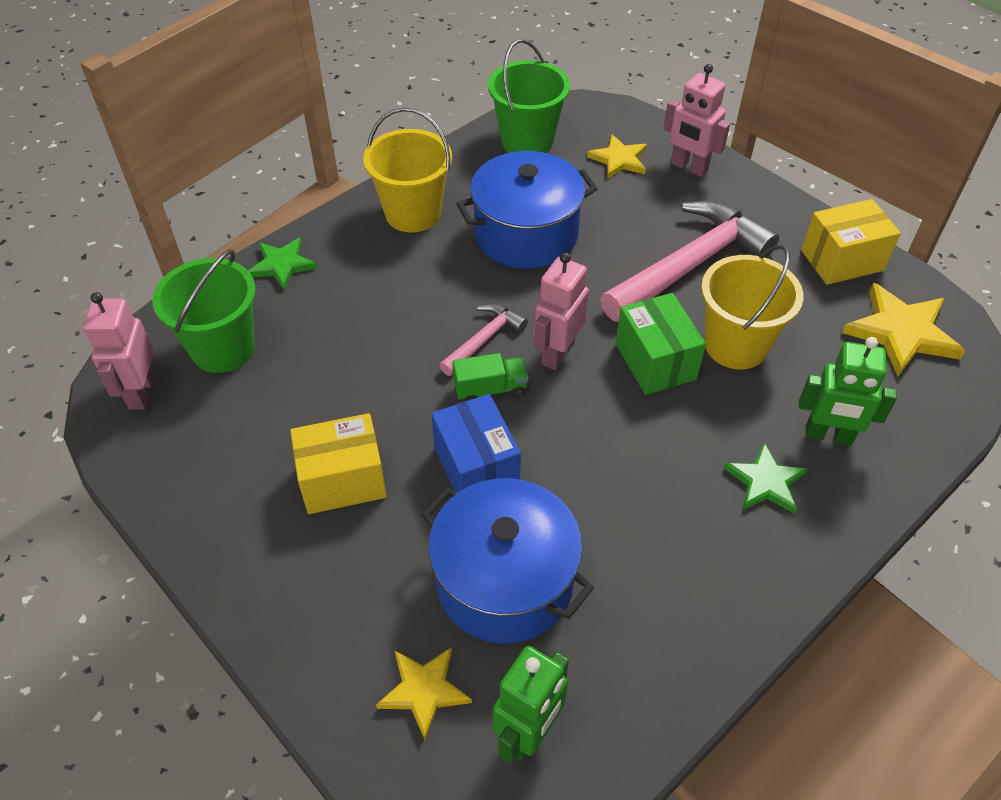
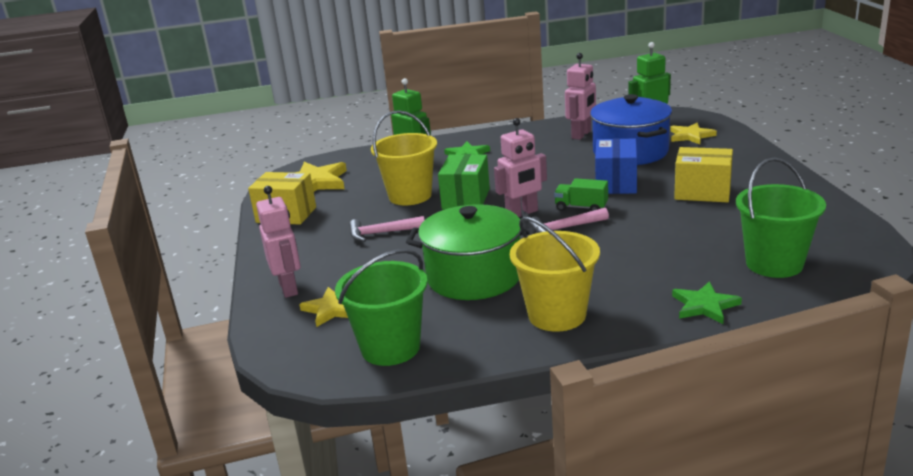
camera: 145 degrees left, 25 degrees down
(141, 392) = (848, 254): pink robot -> pink robot (581, 135)
(526, 234) = (474, 276): blue pot -> green pot
(689, 265) = (382, 233): pink hammer -> pink hammer, size x0.49

